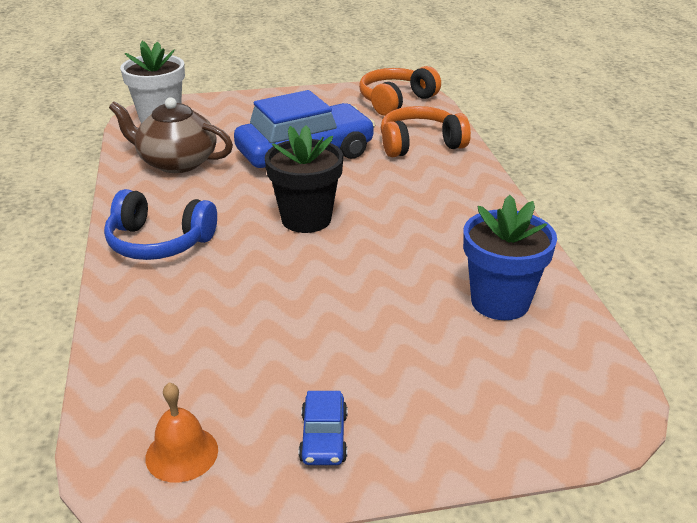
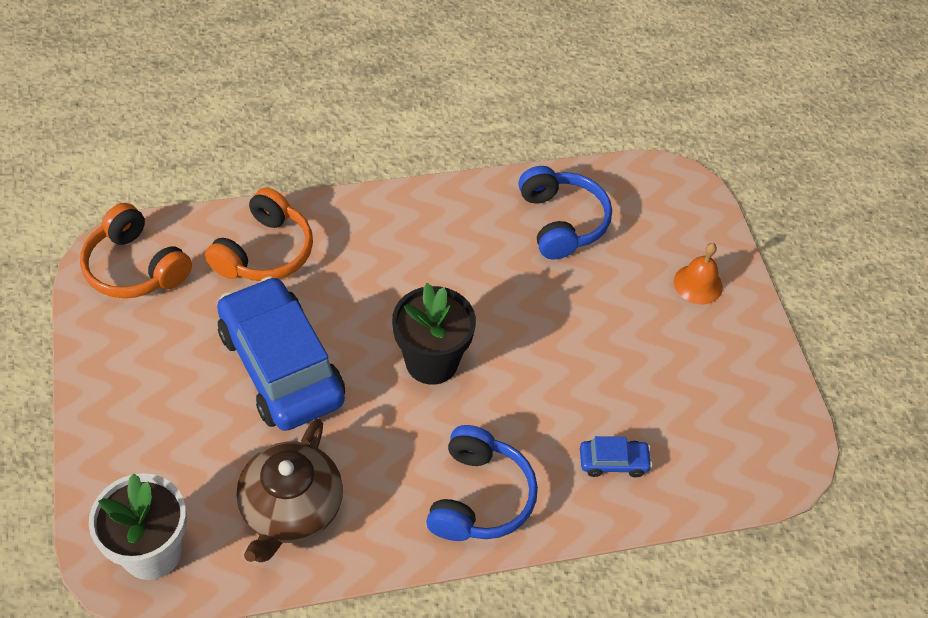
camera: 95 degrees left, 20 degrees up
(182, 453) = (760, 433): orange bell -> orange bell (698, 284)
(323, 437) = (730, 344): blue car -> blue car (613, 462)
(420, 144) = (265, 252): orange headphones -> orange headphones turned 135 degrees counterclockwise
(500, 302) = (562, 222): blue flower pot -> blue headphones

